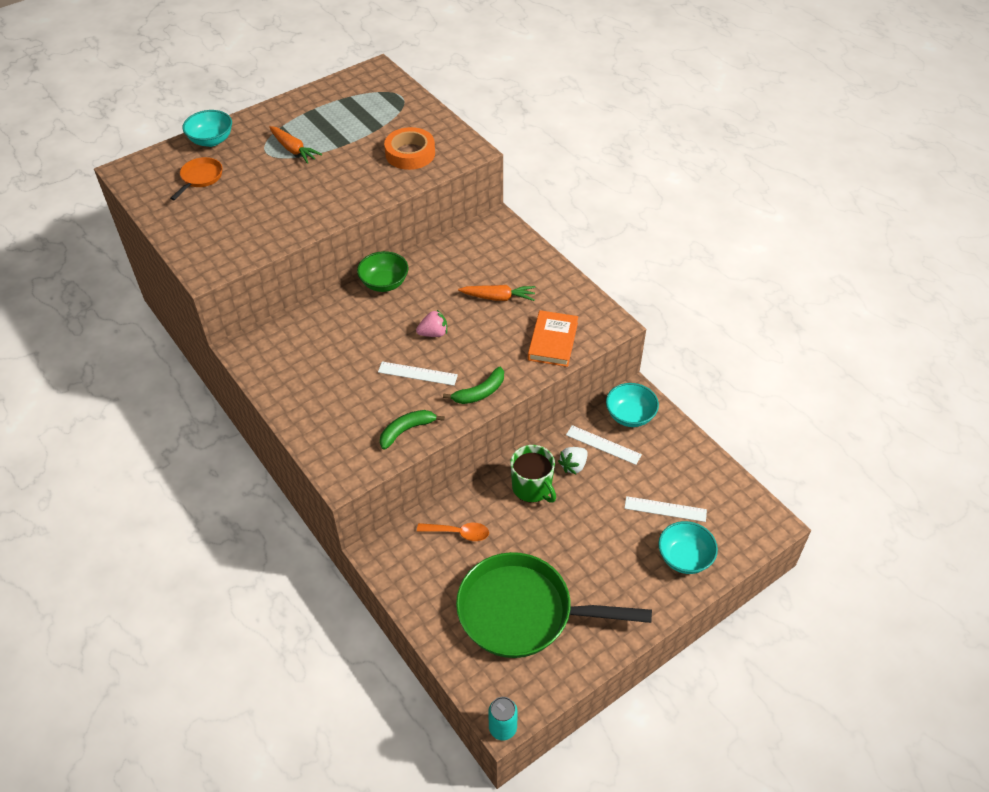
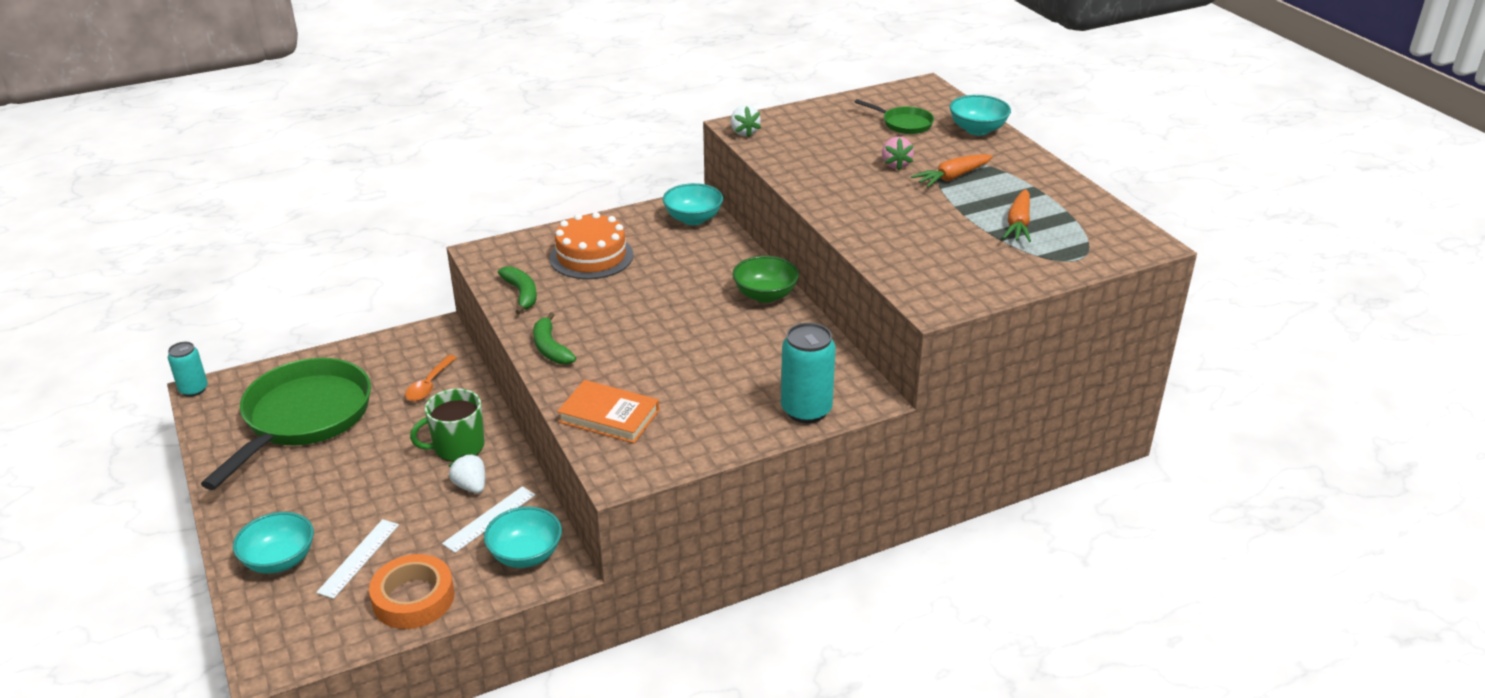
camera: 100 degrees right, 15 degrees down
(200, 178) = (904, 124): orange pan -> green pan
(218, 267) = (744, 132): none -> white strawberry
(269, 342) = (693, 219): none -> turquoise bowl
(339, 397) = (591, 256): none -> orange cake
(410, 153) = (933, 256): orange tape -> orange tape (413, 598)
(417, 373) = (602, 307): white ruler -> none
(433, 333) = (663, 324): pink strawberry -> pink strawberry (895, 164)
(498, 297) = (709, 380): orange carrot -> orange carrot (1018, 224)
(518, 248) = (806, 410): none -> turquoise can

